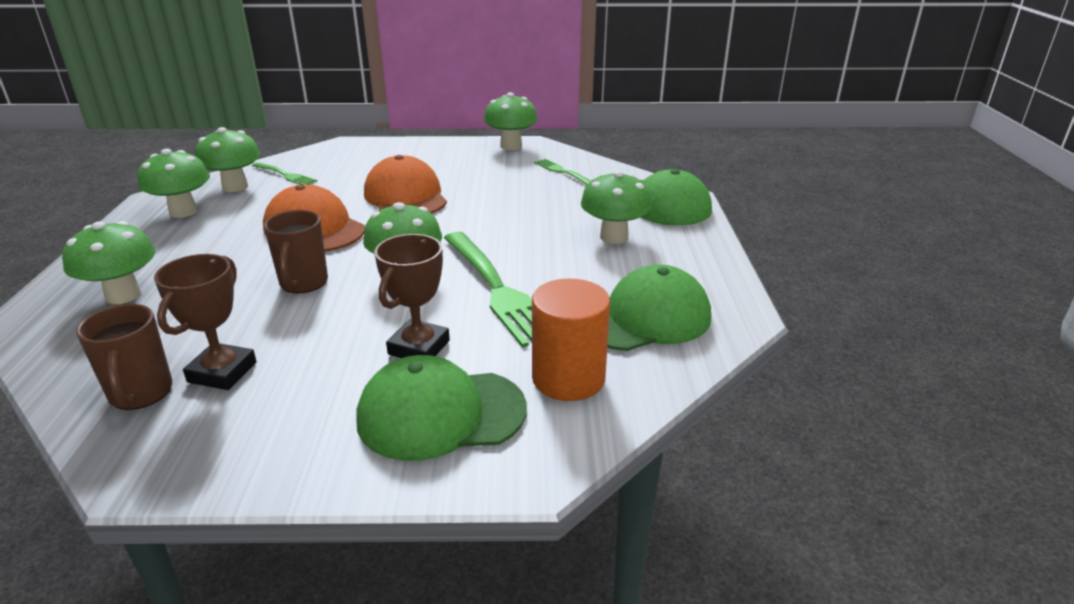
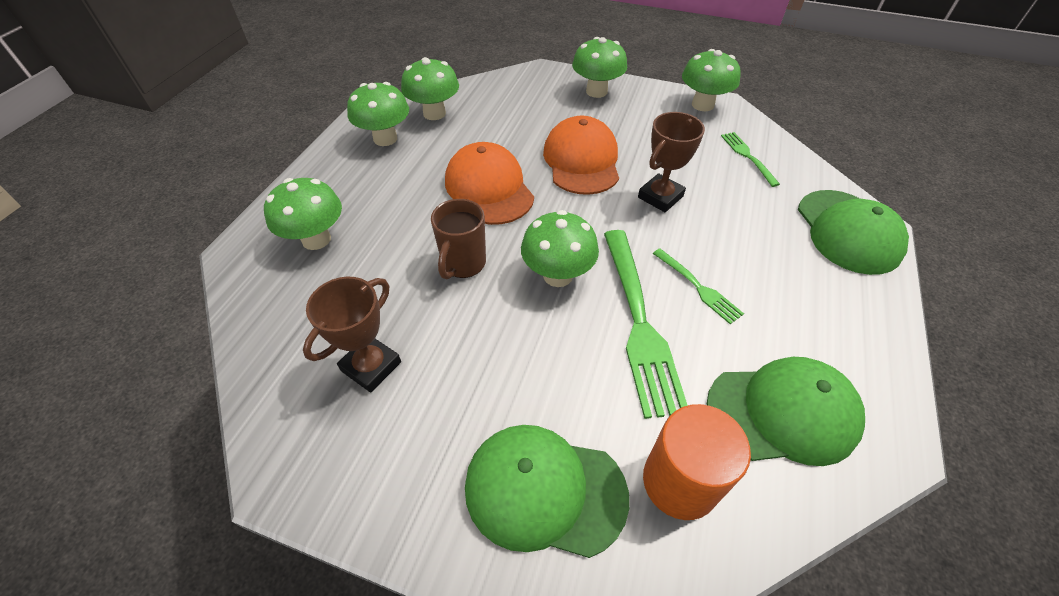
camera: 20 degrees right, 20 degrees up
(141, 394) = (303, 374): brown mug -> none
(285, 175) = (480, 106): green fork -> green fork (698, 287)
(419, 347) = (545, 387): brown trophy -> brown trophy (660, 197)
(614, 237) = (779, 274): green mushroom -> green mushroom (596, 91)

